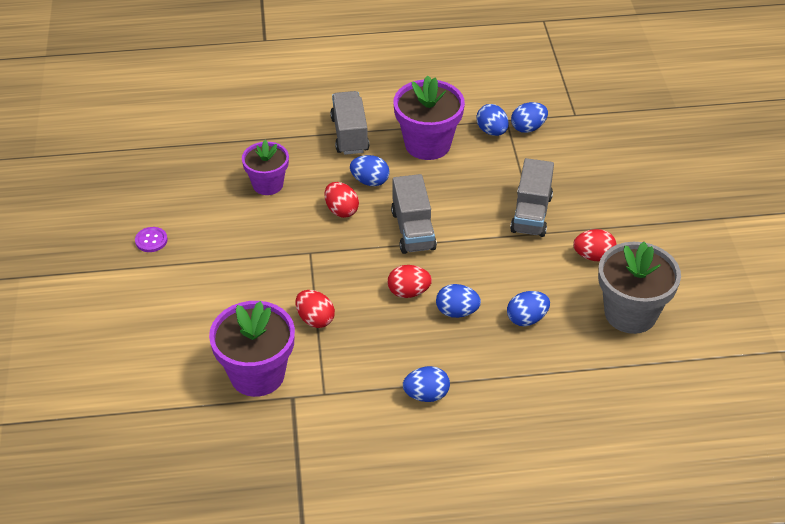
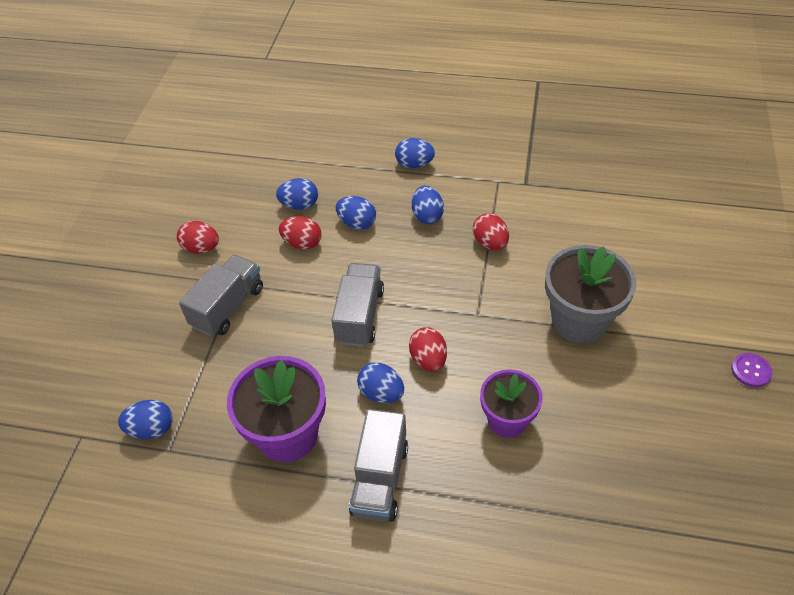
camera: 160 degrees left, 5 degrees up
(151, 240) = (657, 370): purple button -> purple button (750, 371)
(257, 374) = (553, 206): purple flower pot -> none
(408, 292) = (393, 250): red egg -> red egg (302, 243)
(492, 131) = (198, 435): blue egg -> blue egg (427, 216)
(630, 313) = (210, 192): grey flower pot -> grey flower pot (579, 320)

